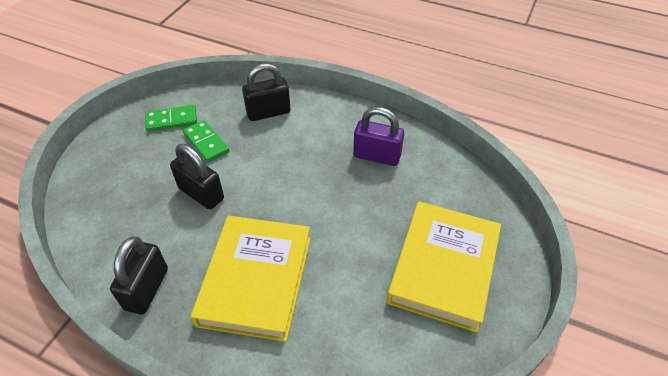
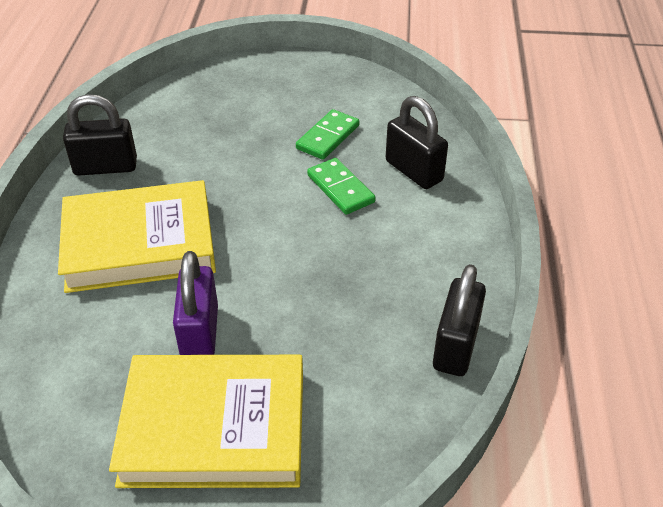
camera: 70 degrees right, 5 degrees down
(172, 120) = (349, 98): green domino -> green domino (340, 189)
(201, 194) = (246, 160): black padlock -> black padlock (455, 346)
(377, 156) = (394, 303): purple padlock -> purple padlock (199, 333)

